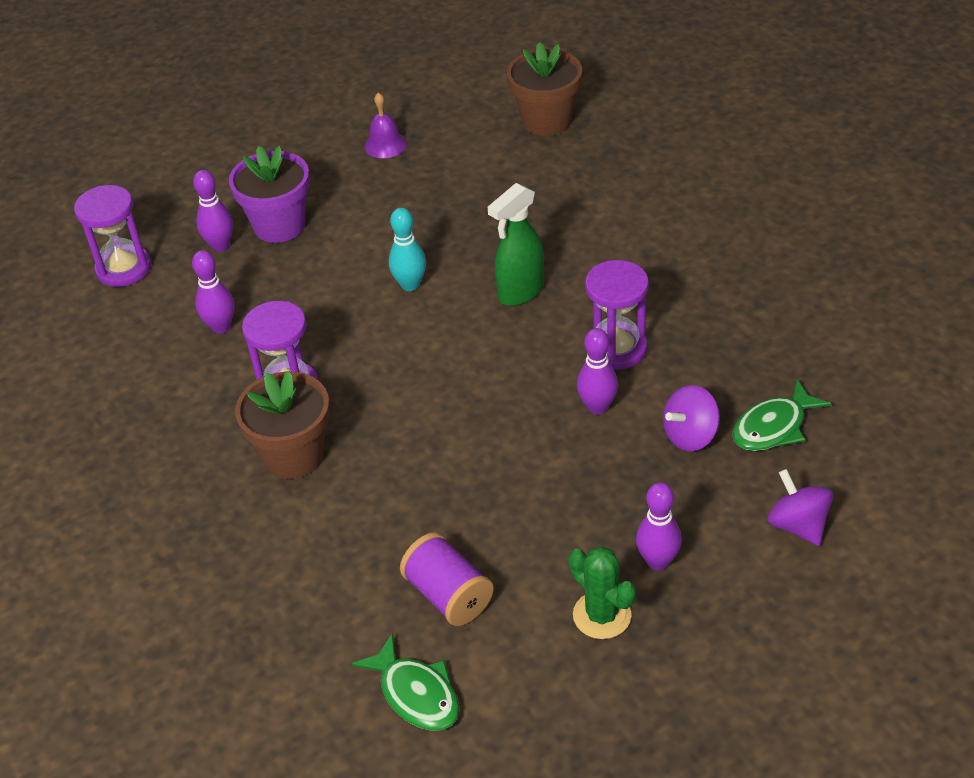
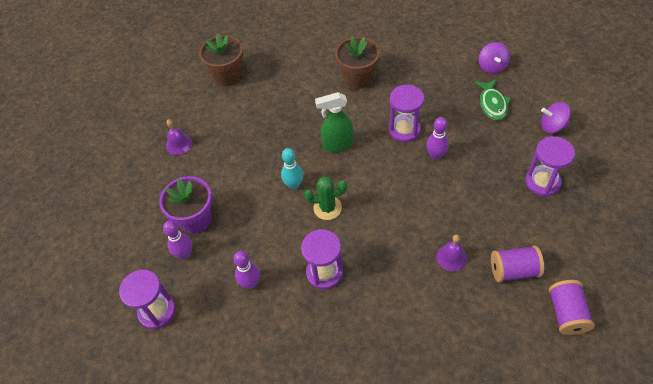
camera: 55 degrees left, 10 degrees up
(294, 455) = (375, 293): brown flower pot -> brown flower pot (358, 78)
(416, 694) = (566, 313): green fish -> purple spool
(417, 511) = (451, 257): none -> purple bell
(520, 292) = (337, 145): green spray bottle -> green spray bottle turned 90 degrees clockwise
(602, 615) = (561, 218): green cactus -> green cactus (327, 208)
(658, 561) = (542, 182): purple bowling pin -> purple hourglass
(690, 436) = (477, 133): purple spinning top -> purple spinning top (492, 67)

